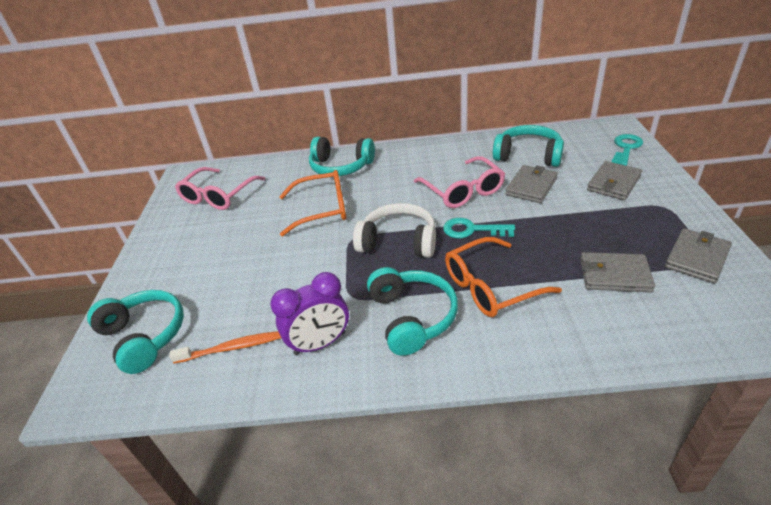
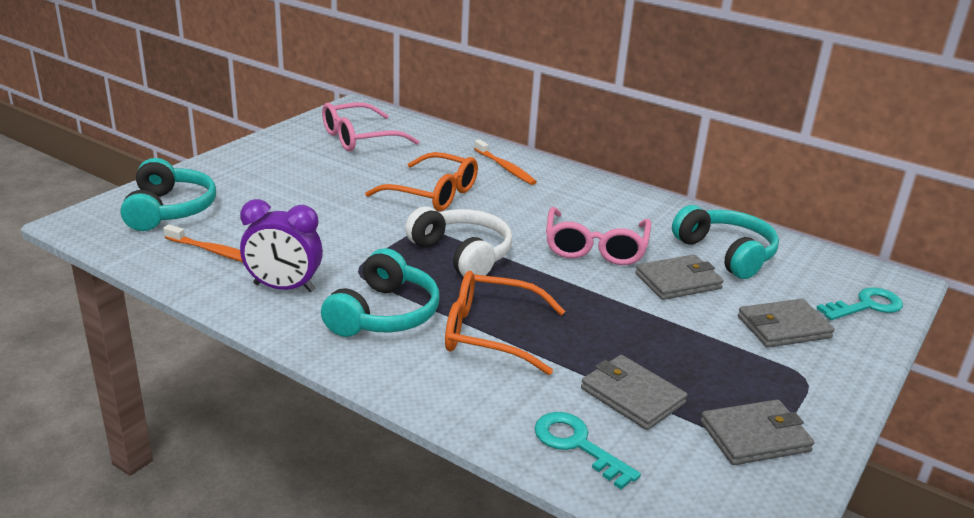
camera: 30 degrees right, 10 degrees down
(341, 167) = (505, 167): turquoise headphones -> orange toothbrush
(472, 230) = (549, 283): turquoise key -> turquoise key (577, 445)

